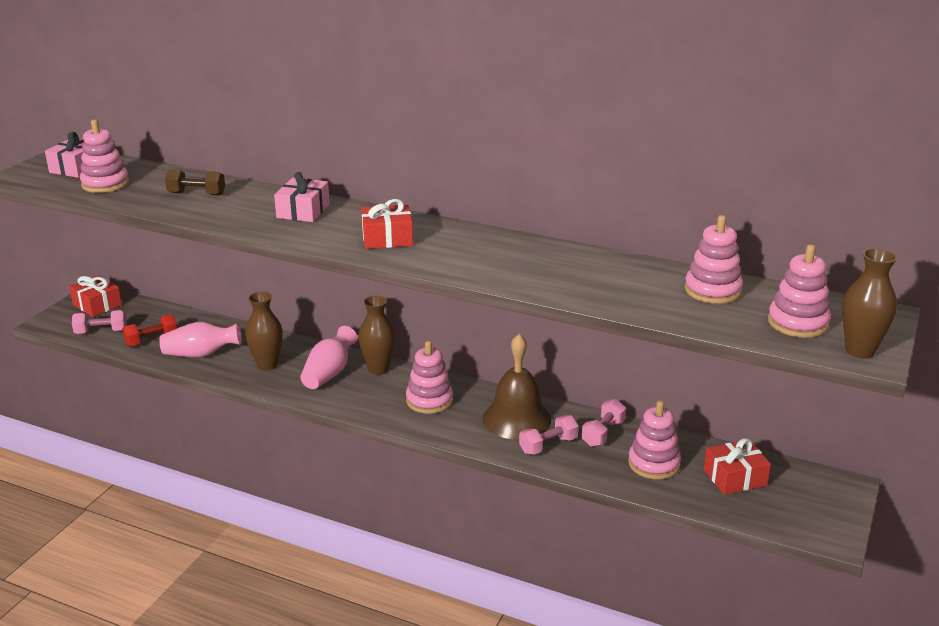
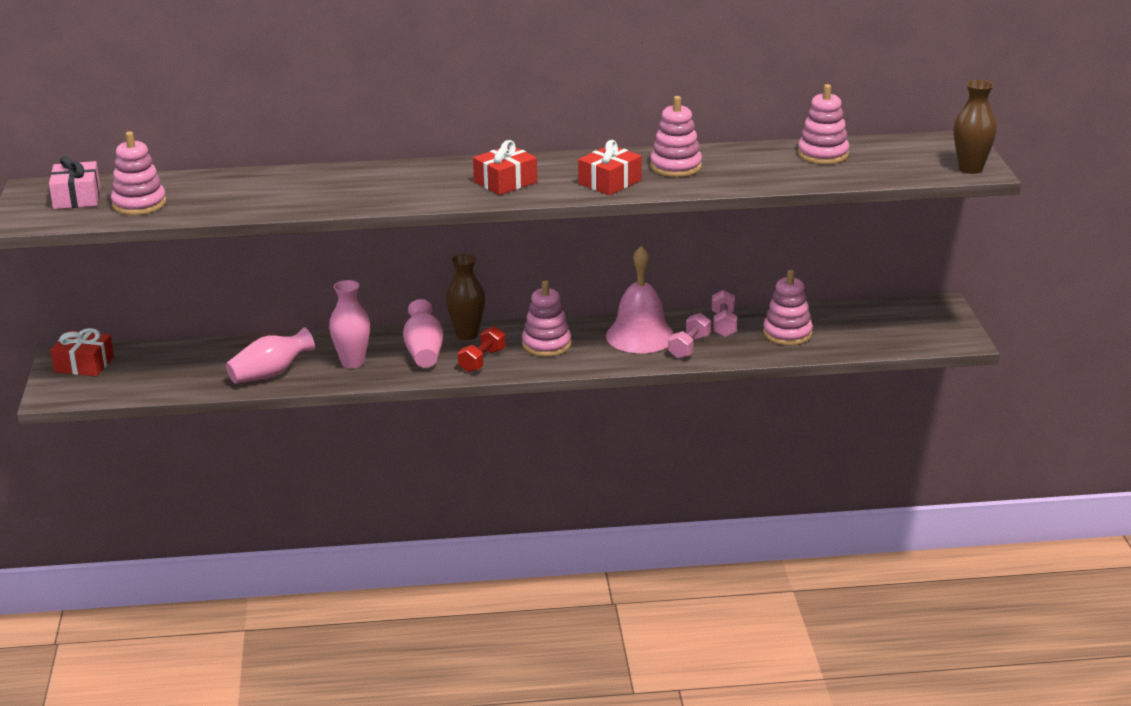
camera: 30 degrees left, 0 degrees up
(101, 332) = (128, 386): pink dumbbell -> none
(151, 340) = (197, 377): red dumbbell -> red dumbbell (482, 360)
(196, 194) = (255, 190): brown dumbbell -> none
(267, 365) = (352, 362): brown vase -> pink vase
(303, 211) = (389, 179): pink gift -> none
(516, 419) = (640, 336): brown bell -> pink bell
(735, 477) = (857, 324): red gift -> red gift (609, 182)
(797, 323) = (909, 161): pink stacking toy -> pink stacking toy (675, 167)

